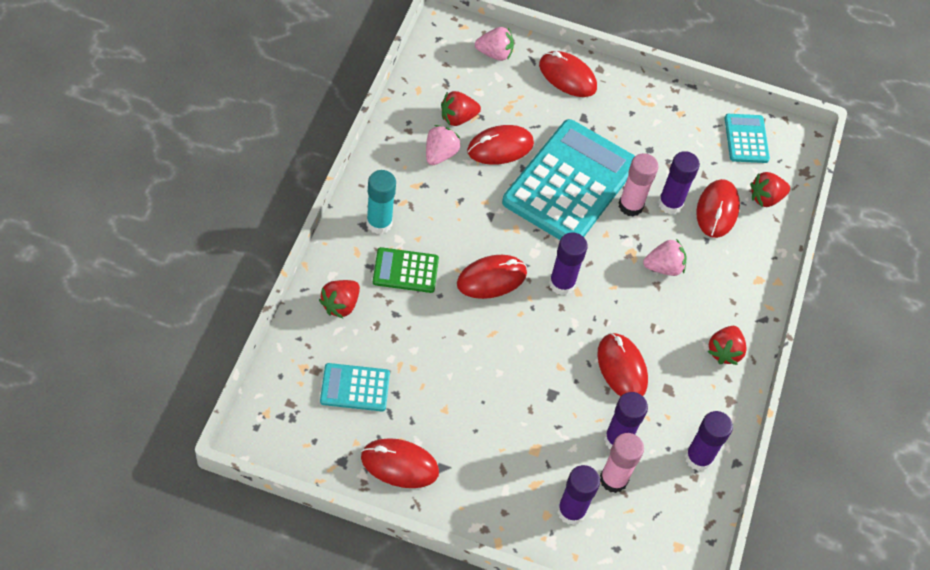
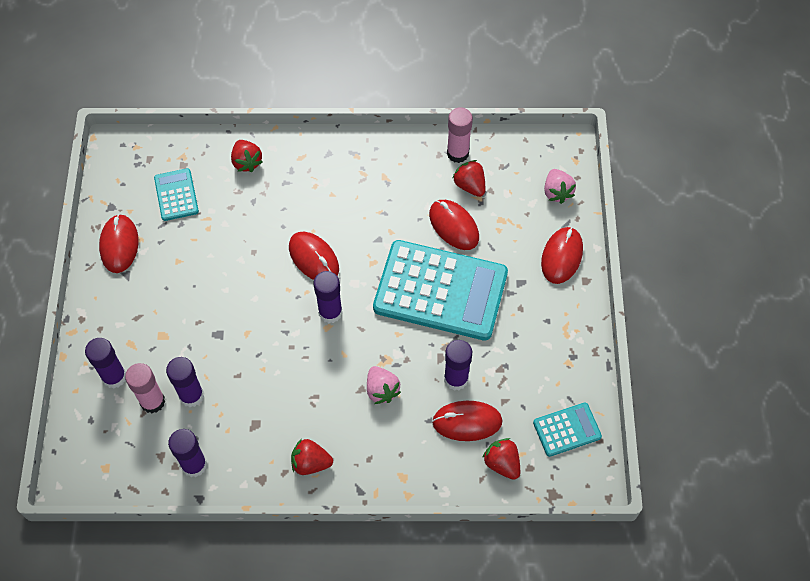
camera: 80 degrees right, 5 degrees up
(340, 305) = (247, 162): red strawberry -> red strawberry turned 135 degrees counterclockwise
(379, 223) = (335, 163): turquoise glue stick -> none
(405, 271) = (296, 195): green calculator -> none
(440, 154) = (424, 184): pink strawberry -> none
(622, 368) = (262, 381): red mouse -> none
(630, 206) = (438, 346): pink glue stick -> pink glue stick (457, 153)

